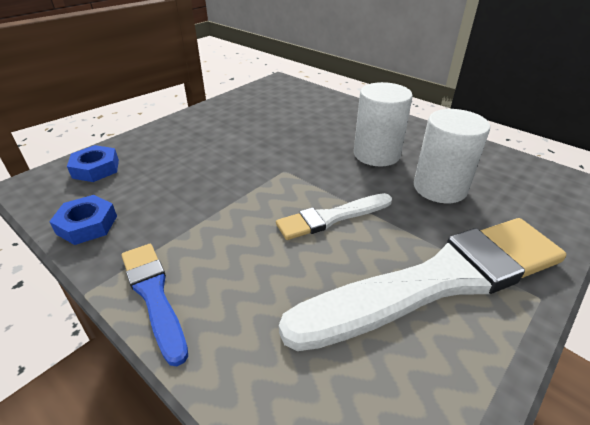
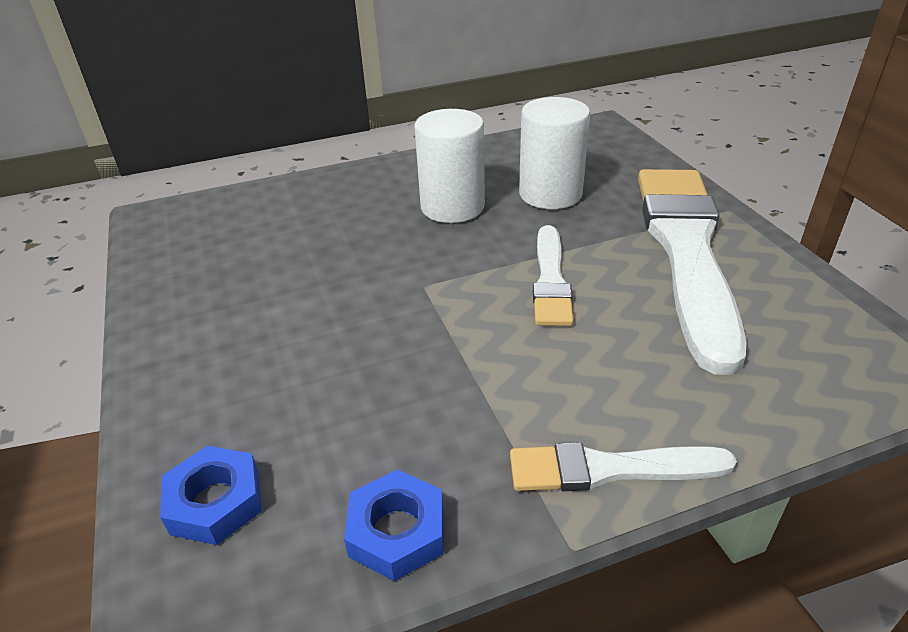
camera: 60 degrees left, 0 degrees up
(154, 295) = (610, 469): blue brush -> white brush

